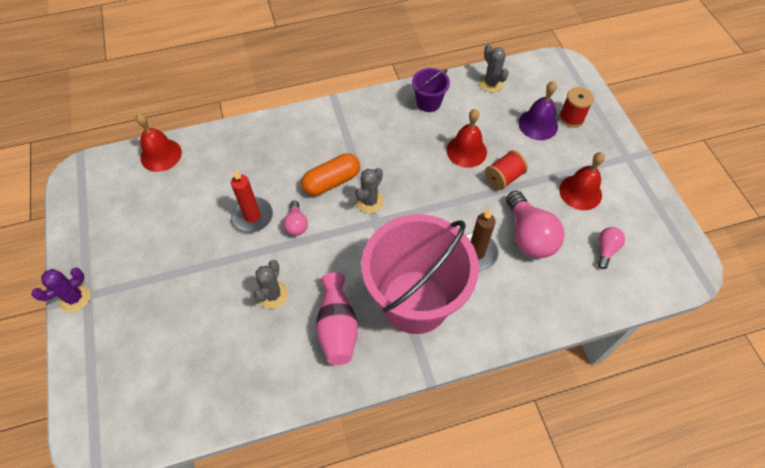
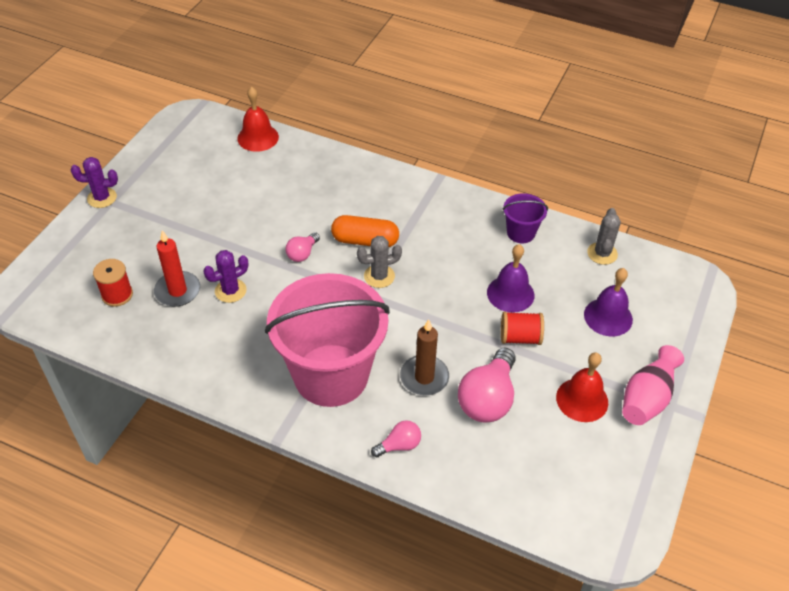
camera: 40 degrees right, 10 degrees down
(252, 216) = (276, 225): red candle -> red candle (177, 291)
(273, 295) = (230, 291): grey cactus -> purple cactus
(337, 327) = (251, 348): pink vase -> pink vase (647, 398)
(466, 151) = (510, 293): red bell -> purple bell
(571, 117) = (651, 333): red spool -> red spool (117, 295)
(606, 249) = (549, 462): pink light bulb -> pink light bulb (399, 445)

